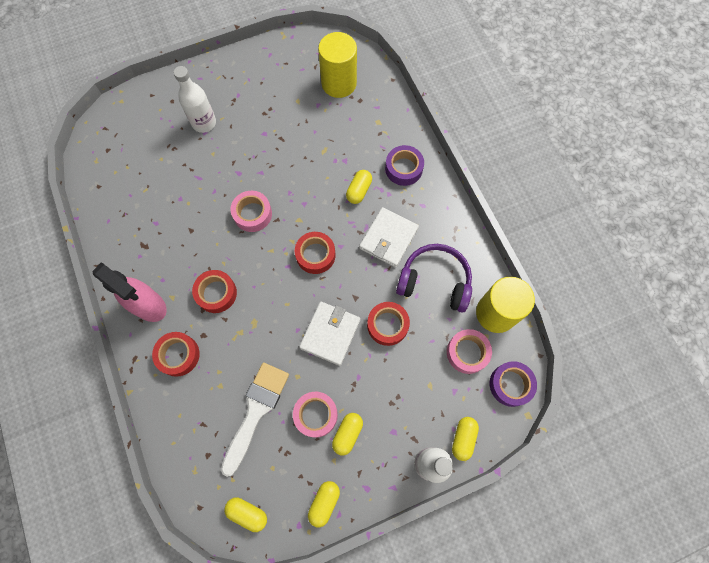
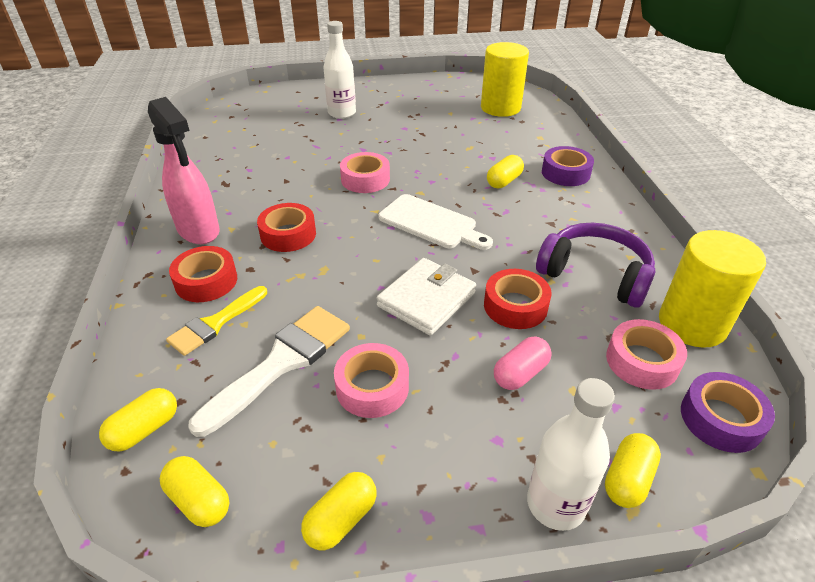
camera: 15 degrees right, 30 degrees down
(201, 391) = (215, 323): none -> yellow brush
(315, 255) = (431, 223): red tape -> white cutting board
(347, 434) = (416, 424): yellow capsule -> yellow capsule (145, 429)
(388, 238) = (534, 225): white wallet -> none
(398, 381) = (520, 373): none -> pink capsule

